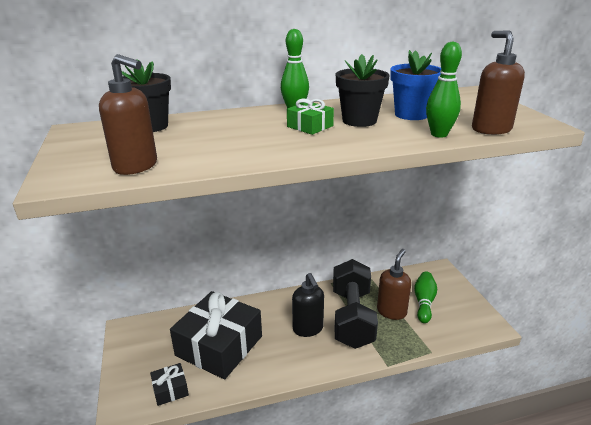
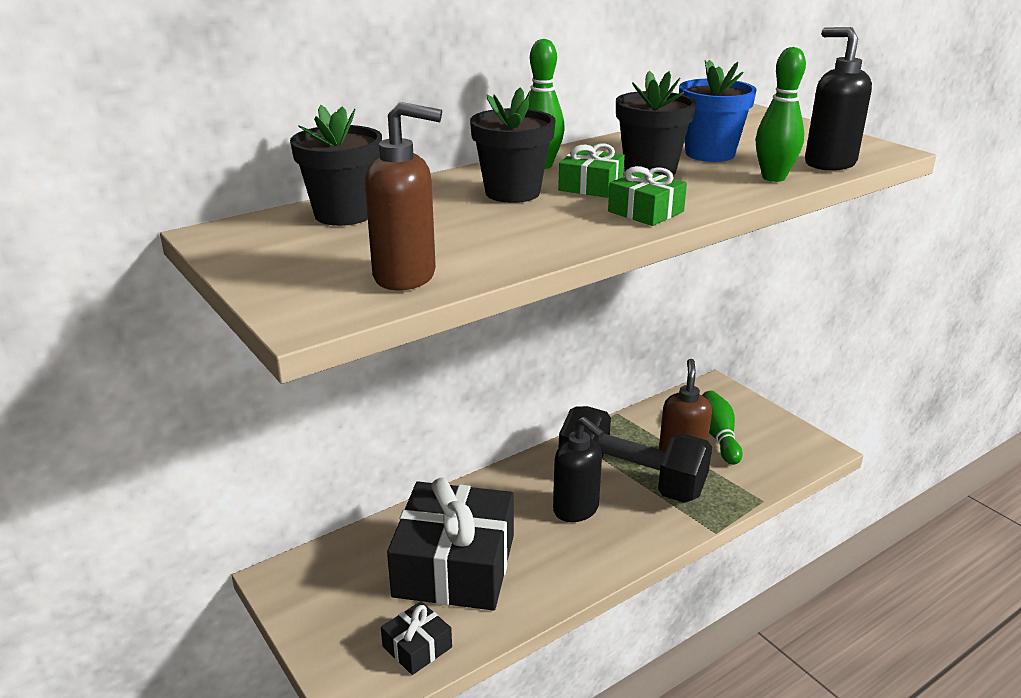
camera: 20 degrees left, 0 degrees up
(258, 125) = (512, 193): none -> black flower pot
(326, 146) = (645, 211): none -> green gift
(352, 318) = (631, 479): black dumbbell -> black dumbbell turned 45 degrees counterclockwise
(490, 129) = (829, 163): brown soap dispenser -> black soap dispenser

